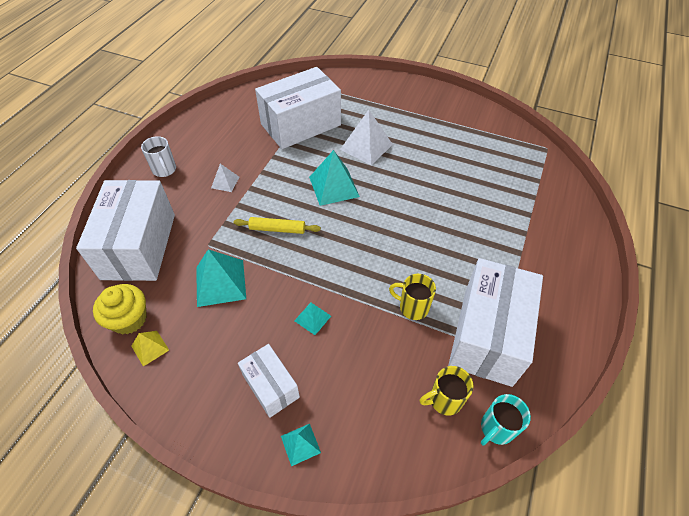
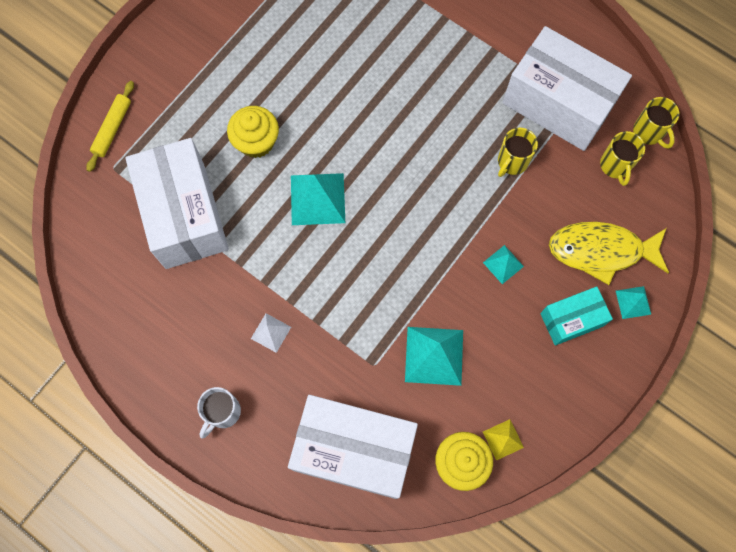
camera: 75 degrees left, 20 degrees up
(164, 170) = (223, 412): white mug -> white mug turned 135 degrees clockwise
(271, 386) = (571, 319): white box -> turquoise box
(277, 229) = (370, 279): yellow rolling pin -> yellow rolling pin (112, 128)
(348, 401) = (601, 251): none -> yellow fish
(366, 146) = (256, 141): white pyramid -> yellow cupcake
(496, 428) = (649, 132): turquoise mug -> yellow mug

